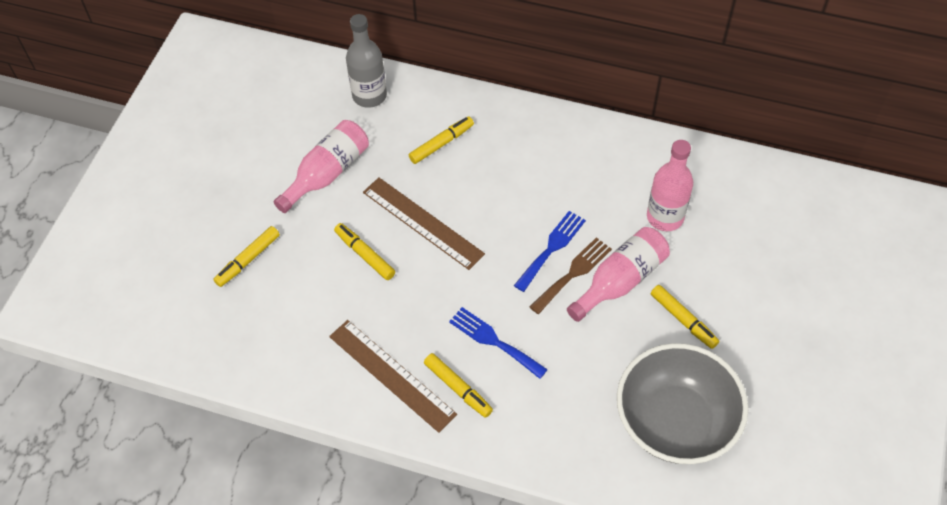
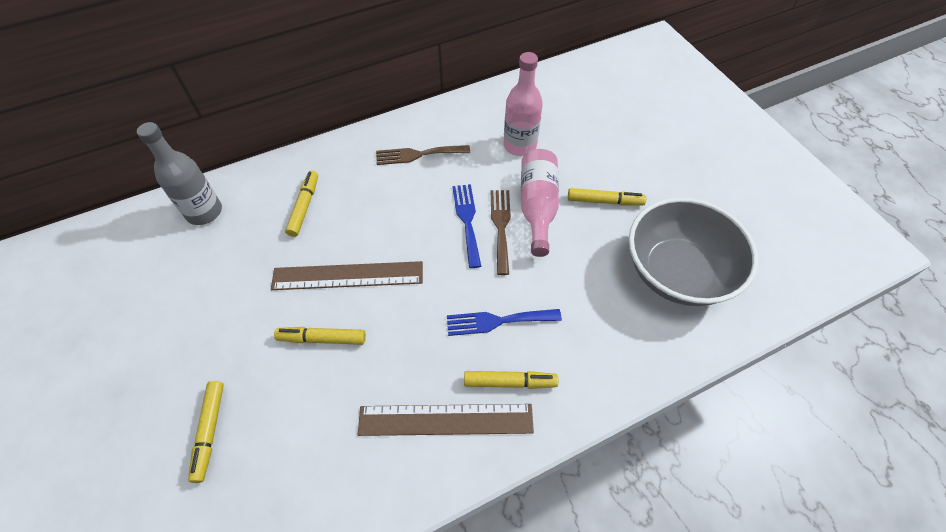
camera: 45 degrees left, 0 degrees up
(327, 173) = (222, 298): pink bottle -> none
(570, 162) = (418, 154): none -> brown fork

